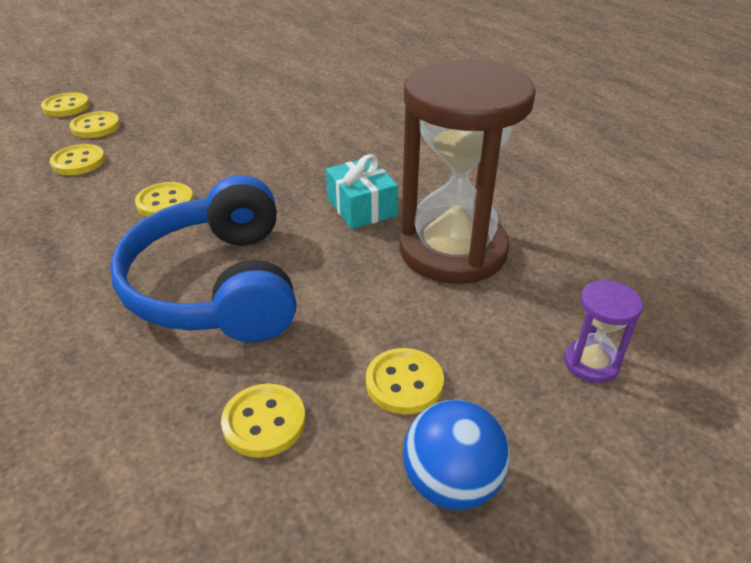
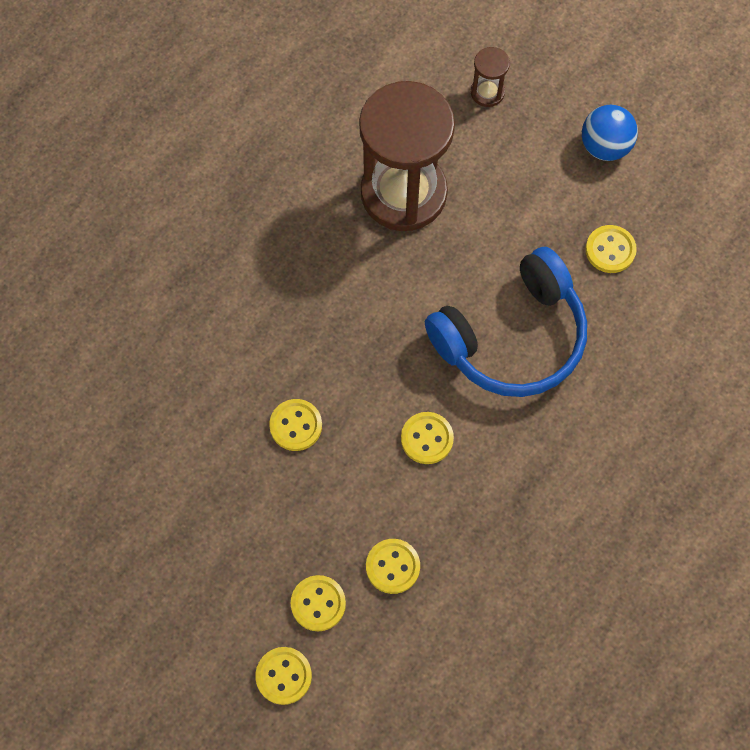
camera: 110 degrees left, 30 degrees up
(361, 207) = (371, 276): turquoise gift -> none
(404, 383) = (548, 187): yellow button -> yellow button (296, 425)
(591, 363) = (487, 92): purple hourglass -> brown hourglass

